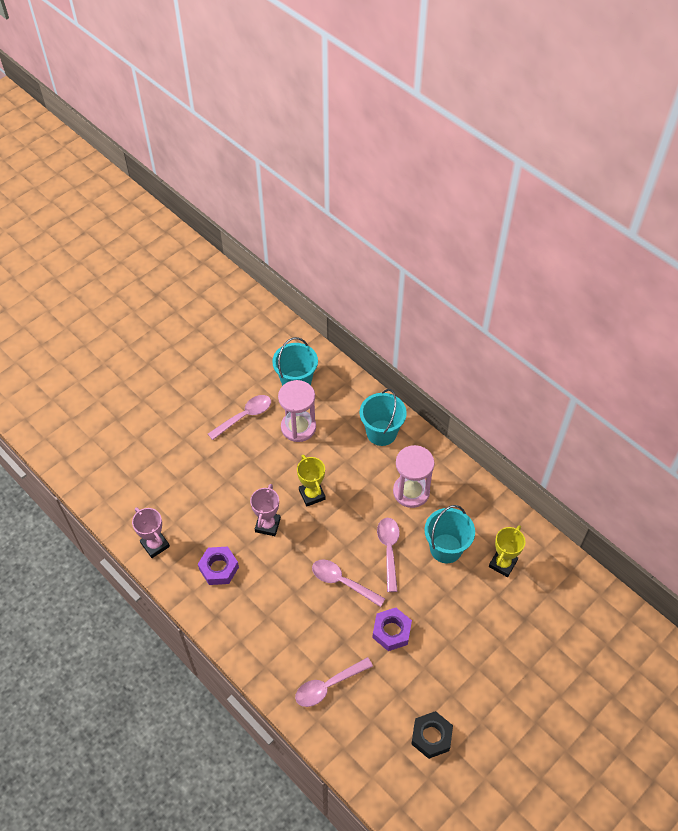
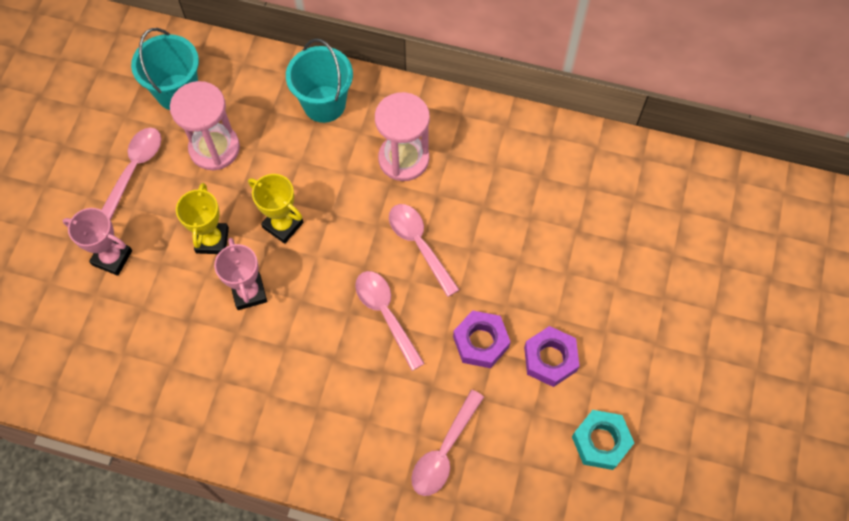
camera: 30 degrees left, 10 degrees up
(155, 545) = (114, 397): pink trophy -> pink trophy (112, 258)
(219, 568) = (218, 381): purple nut -> purple nut (550, 359)
(342, 582) = (385, 314): pink spoon -> pink spoon turned 60 degrees clockwise
(431, 736) = (601, 441): black nut -> turquoise nut
(446, 548) = (485, 207): turquoise bucket -> none
(502, 563) = (561, 190): yellow trophy -> yellow trophy (212, 240)

